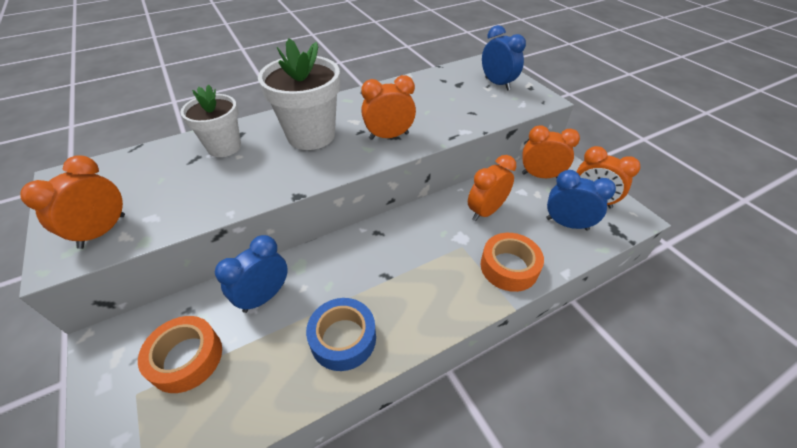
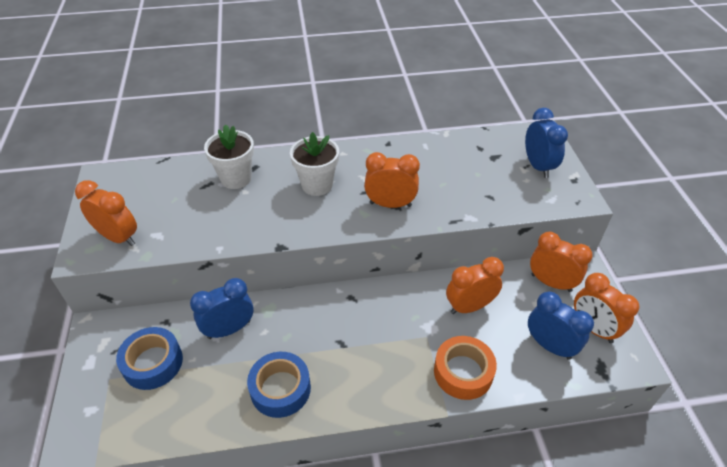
camera: 20 degrees right, 0 degrees up
(103, 231) = (118, 237): orange clock -> orange clock turned 75 degrees clockwise
(186, 358) = (153, 363): orange tape -> blue tape
(311, 135) = (317, 185): white flower pot -> white flower pot, size x0.66

